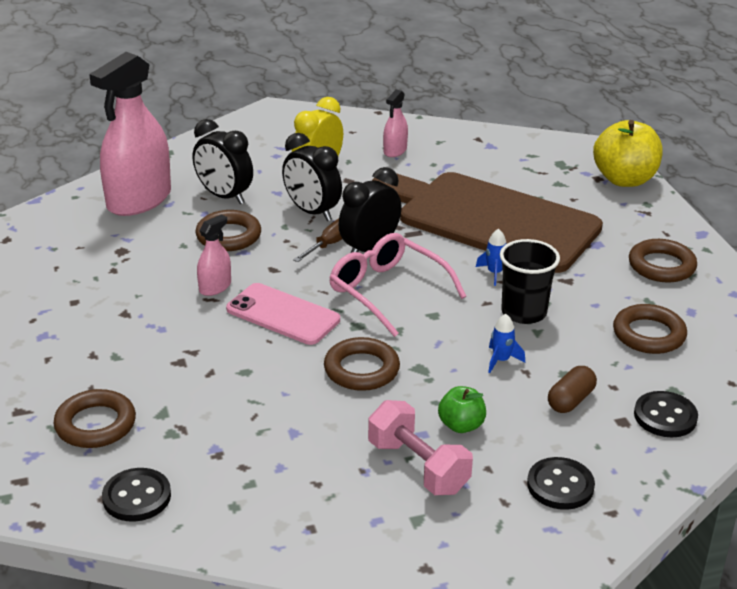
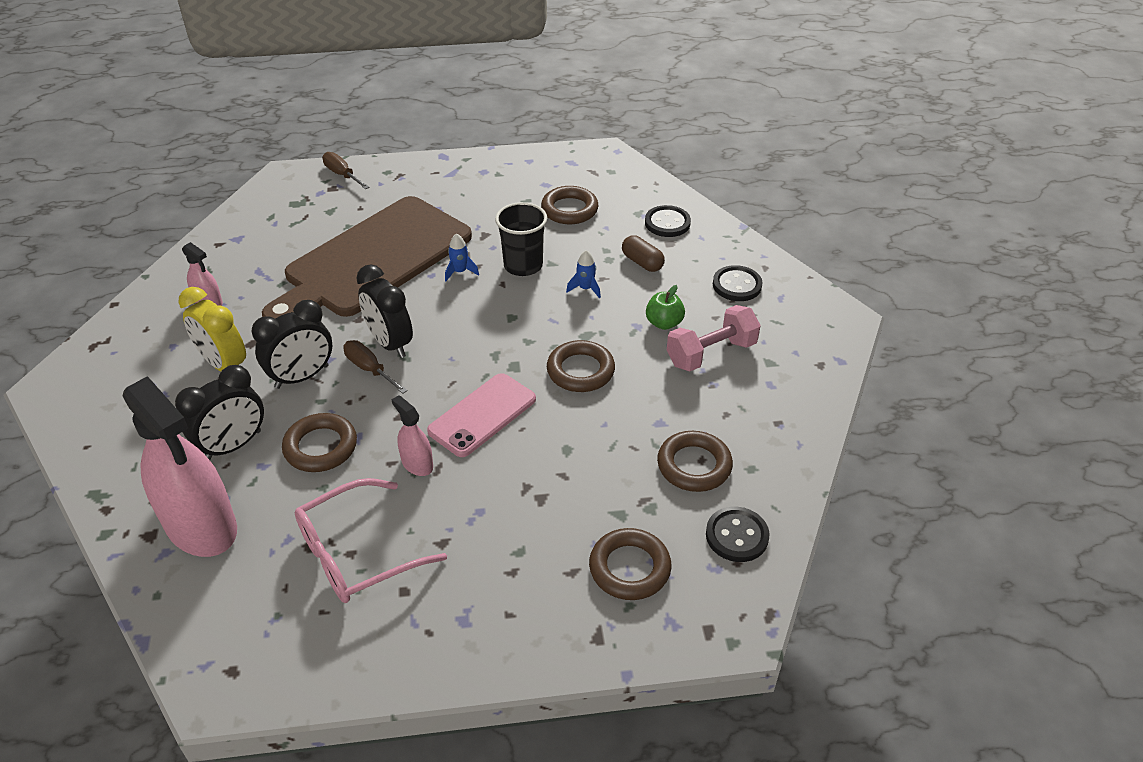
camera: 80 degrees left, 10 degrees up
(387, 291) = (466, 340): pink glasses -> pink glasses (357, 553)
(624, 179) = (342, 175): yellow apple -> brown screwdriver
(661, 266) = (481, 184): brown ring -> brown ring (694, 465)

